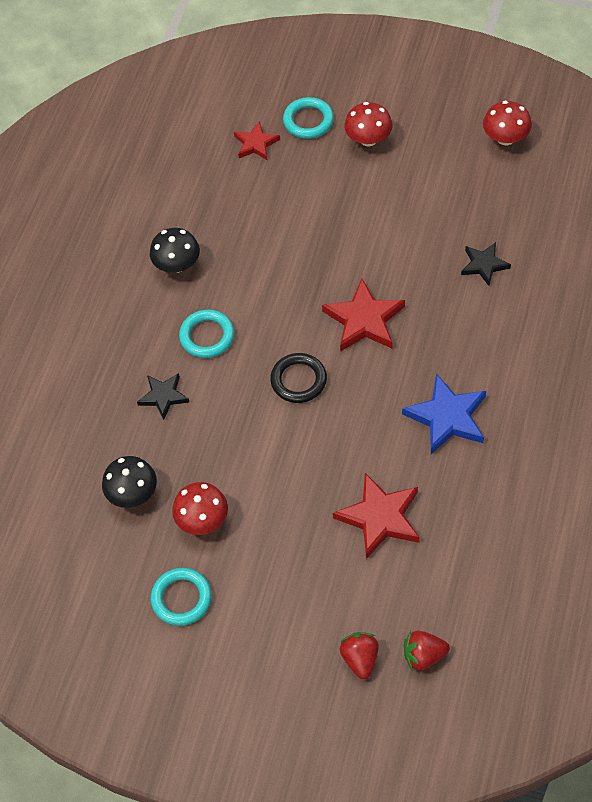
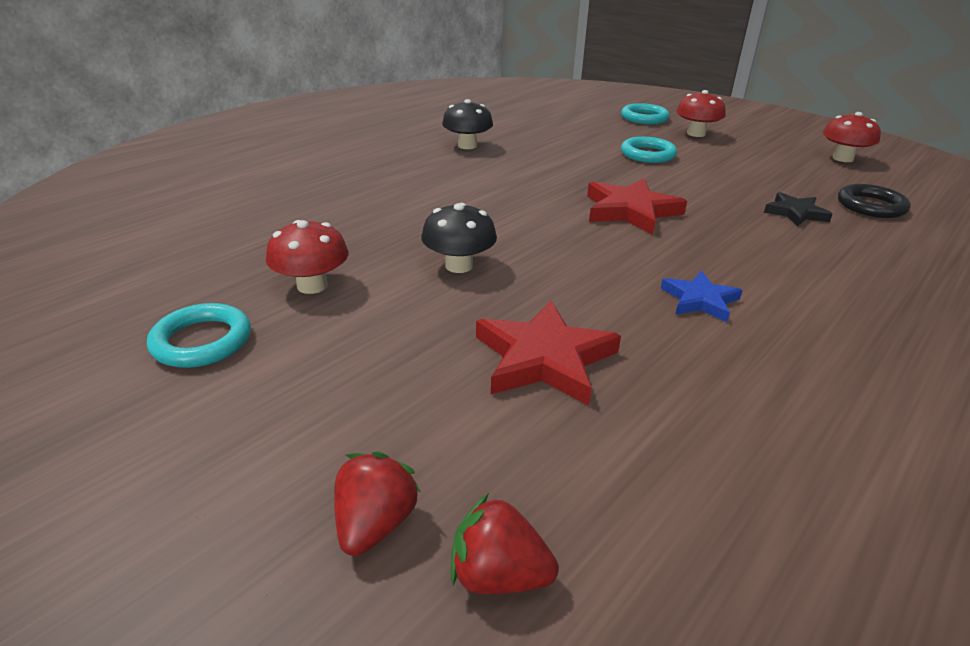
camera: 20 degrees right, 25 degrees down
(132, 493) = (264, 245): black mushroom -> black mushroom (459, 265)
(163, 396) = (374, 199): black star -> none
(207, 336) = (455, 181): turquoise ring -> turquoise ring (647, 154)
(256, 144) = (589, 117): red star -> none
(298, 380) = (525, 226): black ring -> black ring (871, 206)
(447, 417) = (699, 300): blue star -> blue star, size x0.61

